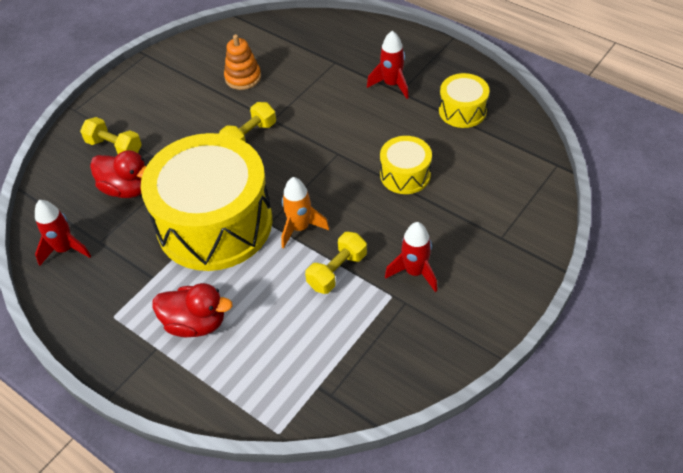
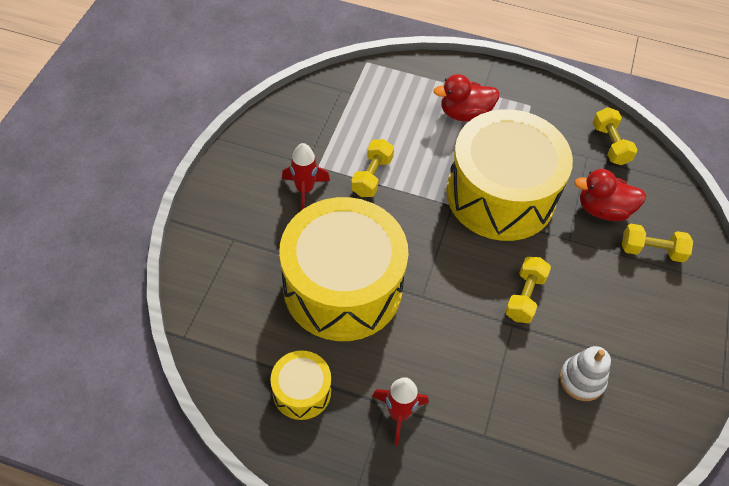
camera: 155 degrees right, 5 degrees up
(65, 249) = (610, 144): red rocket -> yellow dumbbell
(243, 77) = (582, 379): orange stacking toy -> white stacking toy
(300, 228) = (422, 207): orange rocket -> none
(405, 175) = (343, 287): yellow drum -> yellow drum, size x2.22

